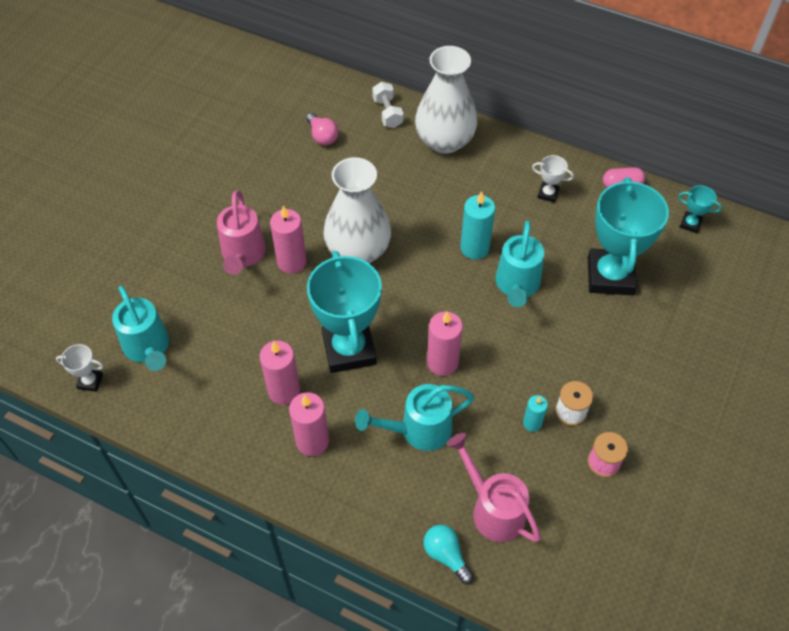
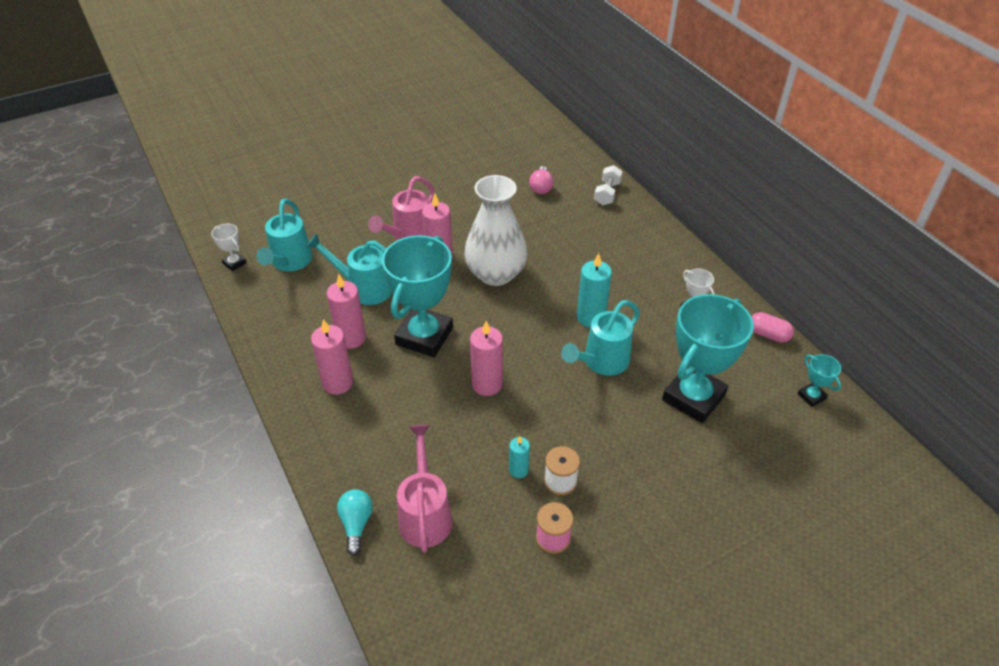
camera: 35 degrees right, 10 degrees down
(418, 430) = (422, 421): turquoise watering can -> turquoise watering can (364, 288)
(444, 141) = (636, 232): white vase -> none

